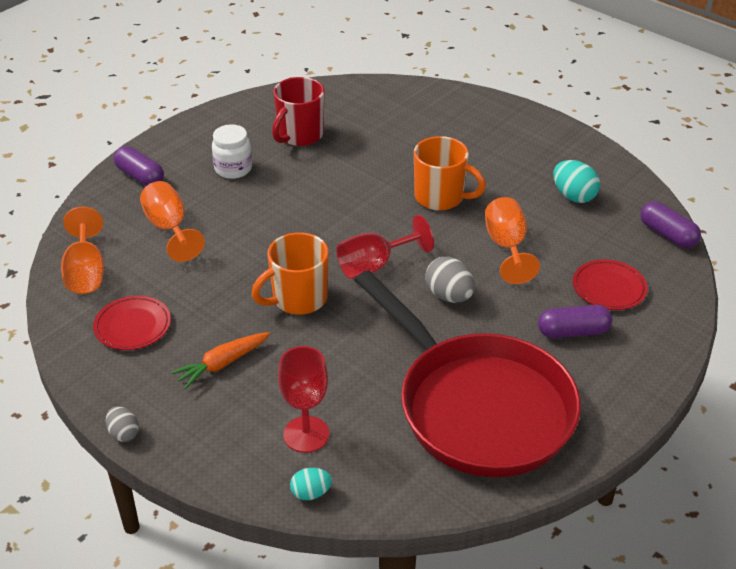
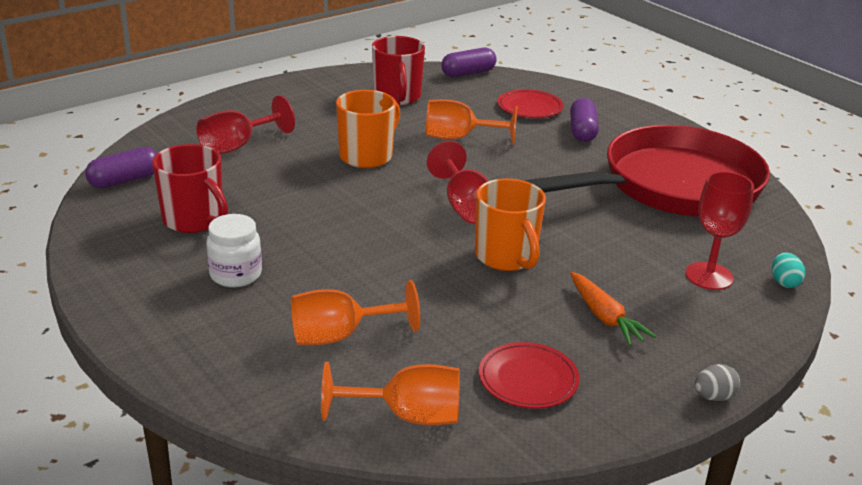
camera: 80 degrees left, 10 degrees down
(140, 176) = (204, 354): purple capsule -> purple capsule (125, 180)
(422, 128) = (237, 146): none -> red goblet
(449, 296) = (522, 176): grey egg -> none
(573, 196) = (397, 97): turquoise egg -> red mug

